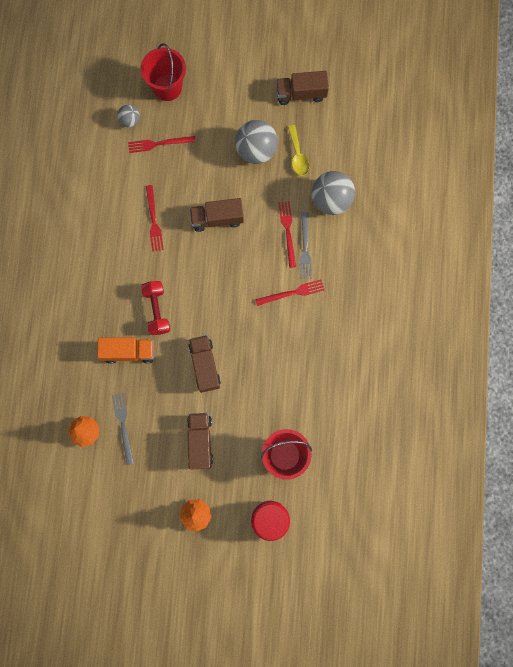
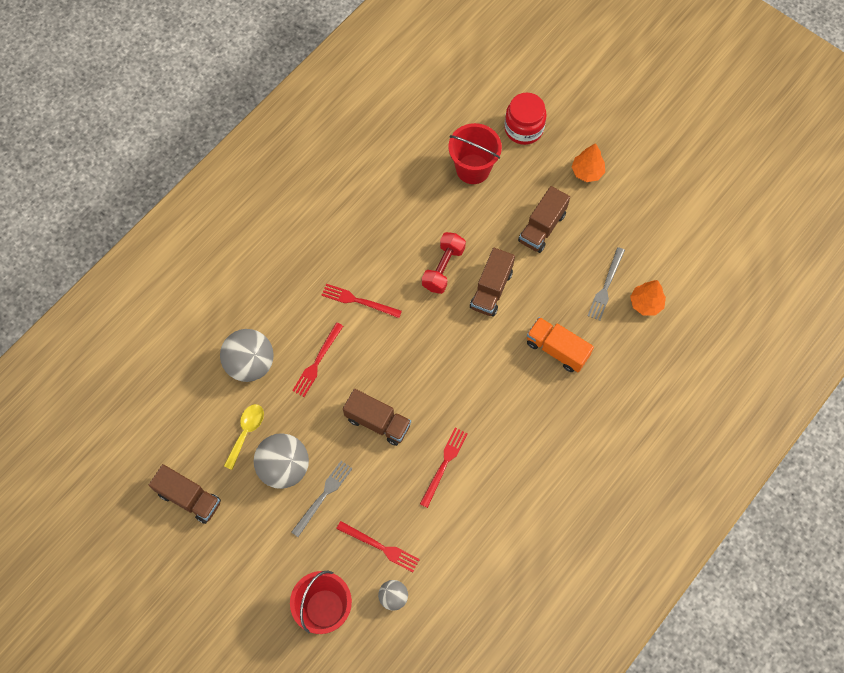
camera: 145 degrees left, 10 degrees down
(157, 310) = (502, 371): red dumbbell -> red dumbbell (443, 268)
(305, 248) = (313, 334): grey fork -> grey fork (323, 496)

